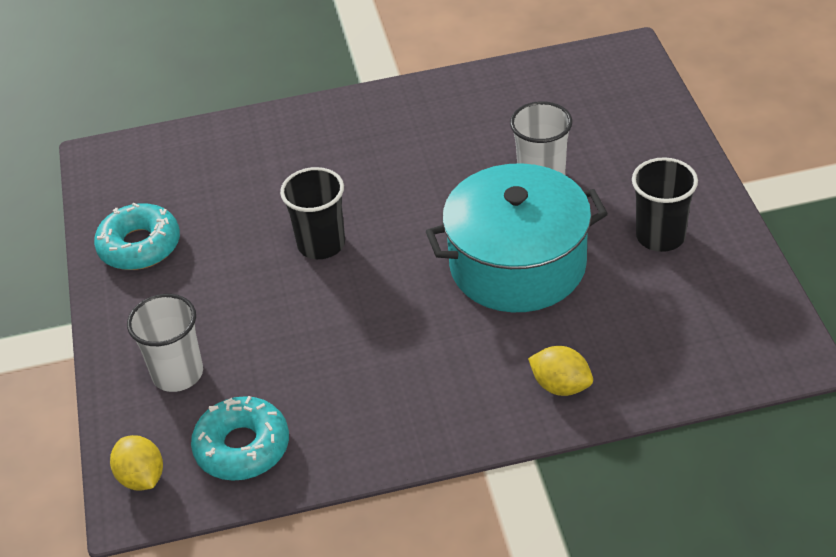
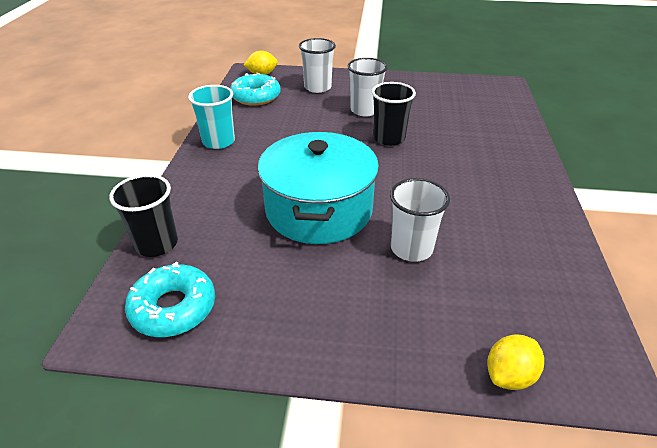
camera: 105 degrees right, 5 degrees down
(139, 246) = (420, 87): turquoise donut -> turquoise donut (173, 308)
(244, 290) = (365, 110): none -> white cup
(413, 430) = (218, 141): none -> turquoise cup
(561, 386) = (197, 199): yellow lemon -> yellow lemon (509, 375)
(660, 236) = (298, 298): black cup -> black cup (156, 244)

